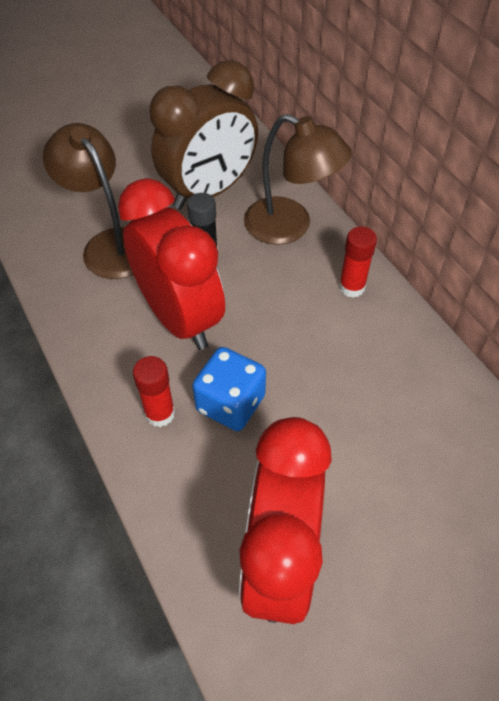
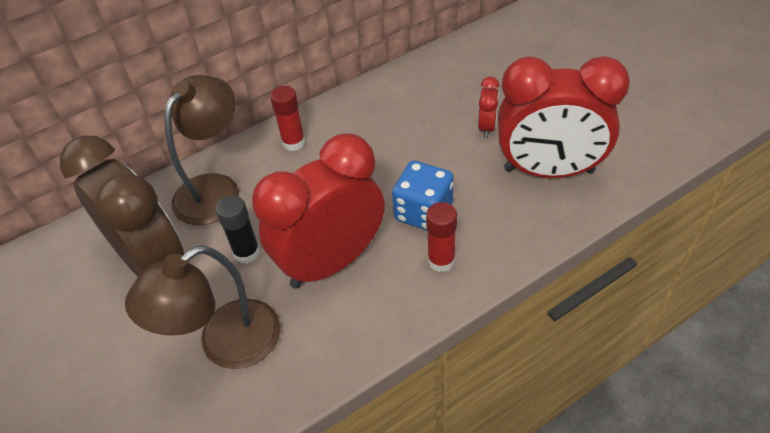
camera: 90 degrees left, 5 degrees down
(368, 493) = (486, 127): none -> red clock

